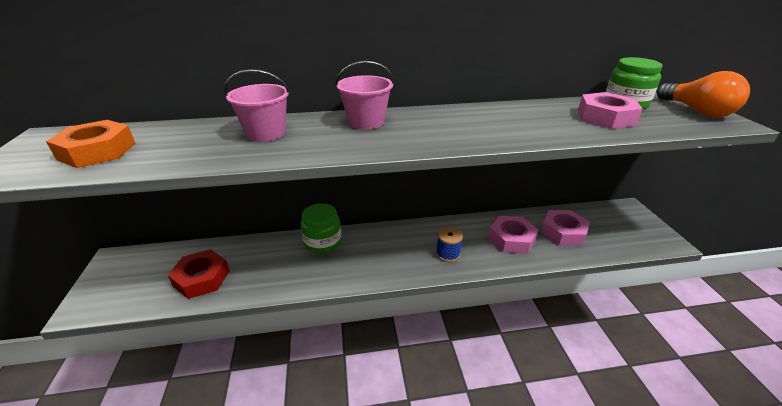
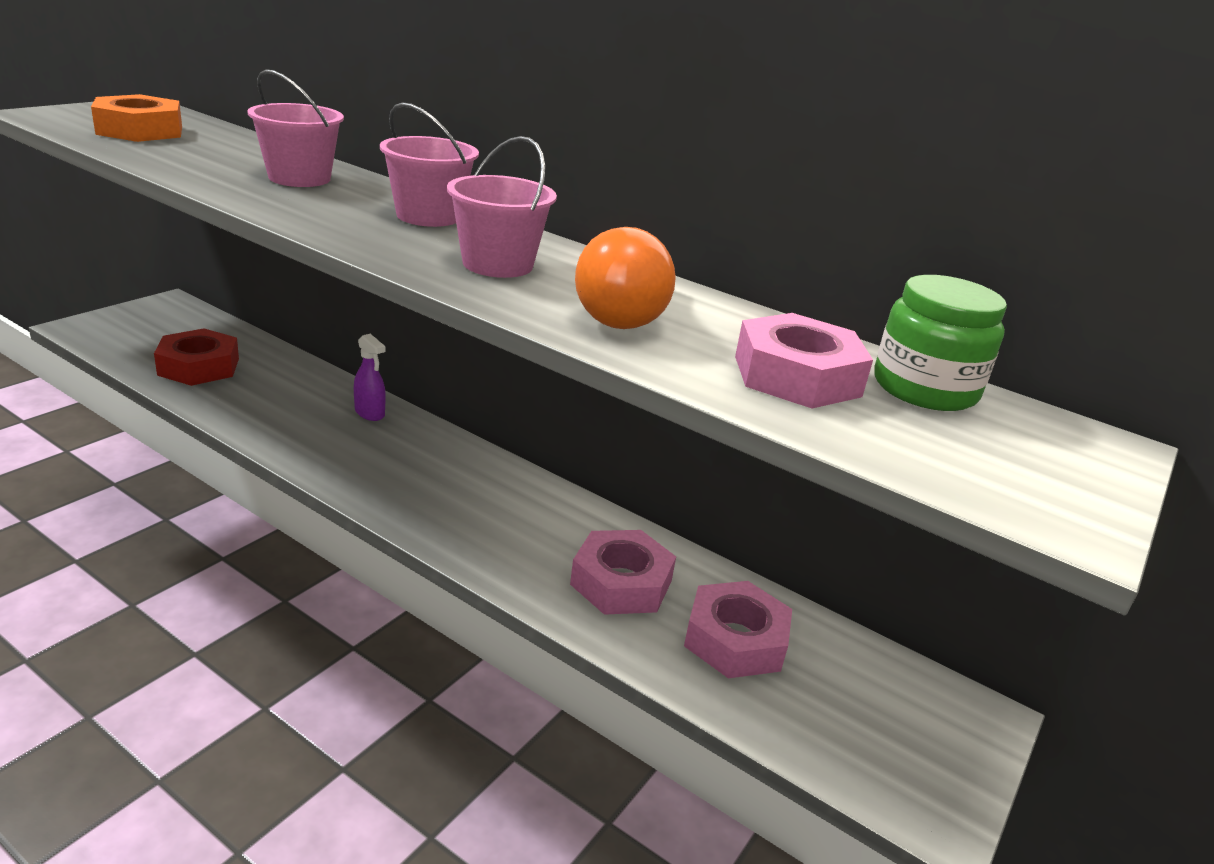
camera: 40 degrees right, 5 degrees down
(323, 242) = (370, 413): green jar -> purple spray bottle
(446, 128) = (497, 264): none -> pink bucket
(448, 254) = (487, 529): blue spool -> none
(696, 111) = (1050, 471): orange light bulb -> orange light bulb (627, 315)

